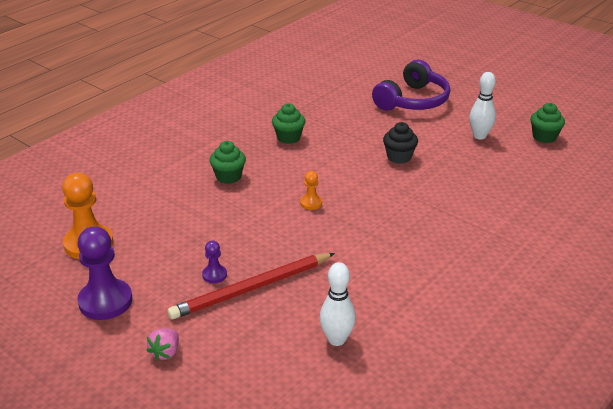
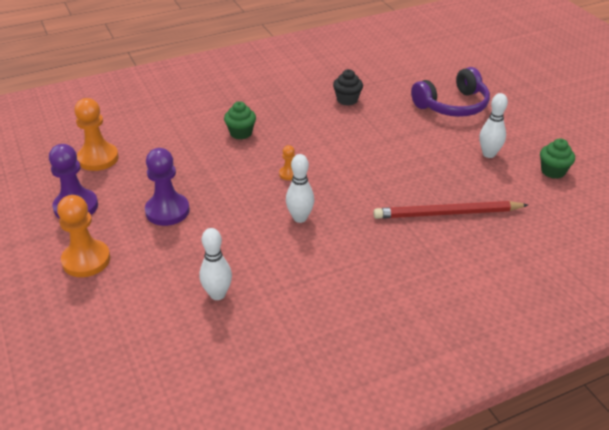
camera: 25 degrees right, 5 degrees up
(165, 352) = (86, 260): pink strawberry -> orange pawn
(214, 275) = (167, 211): purple pawn -> purple pawn, size x2.07
(252, 289) = (186, 231): red pencil -> red pencil (447, 213)
(288, 137) = (315, 112): green cupcake -> none
(357, 241) = (300, 218): none -> white bowling pin
(399, 157) = (397, 154): black cupcake -> black cupcake (347, 100)

